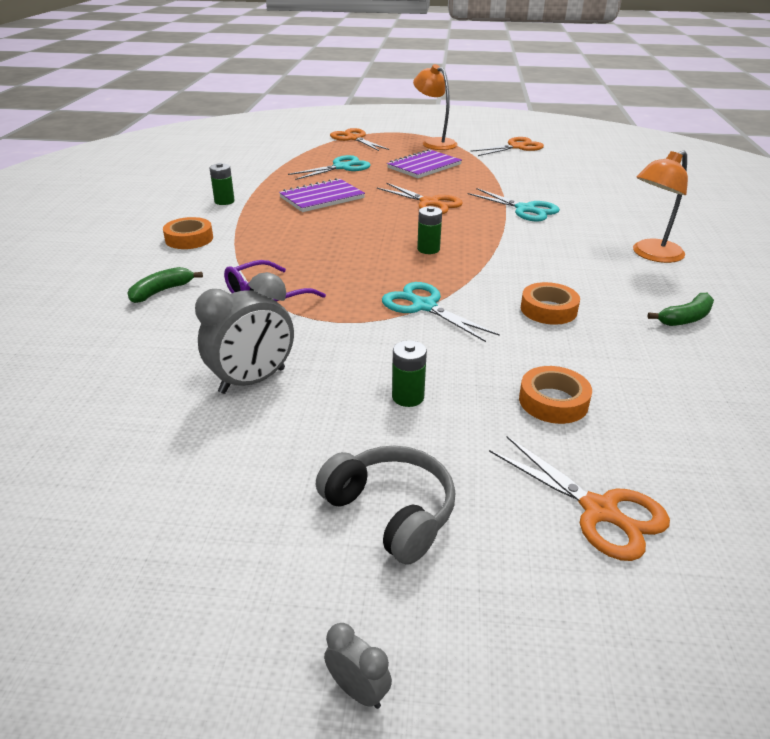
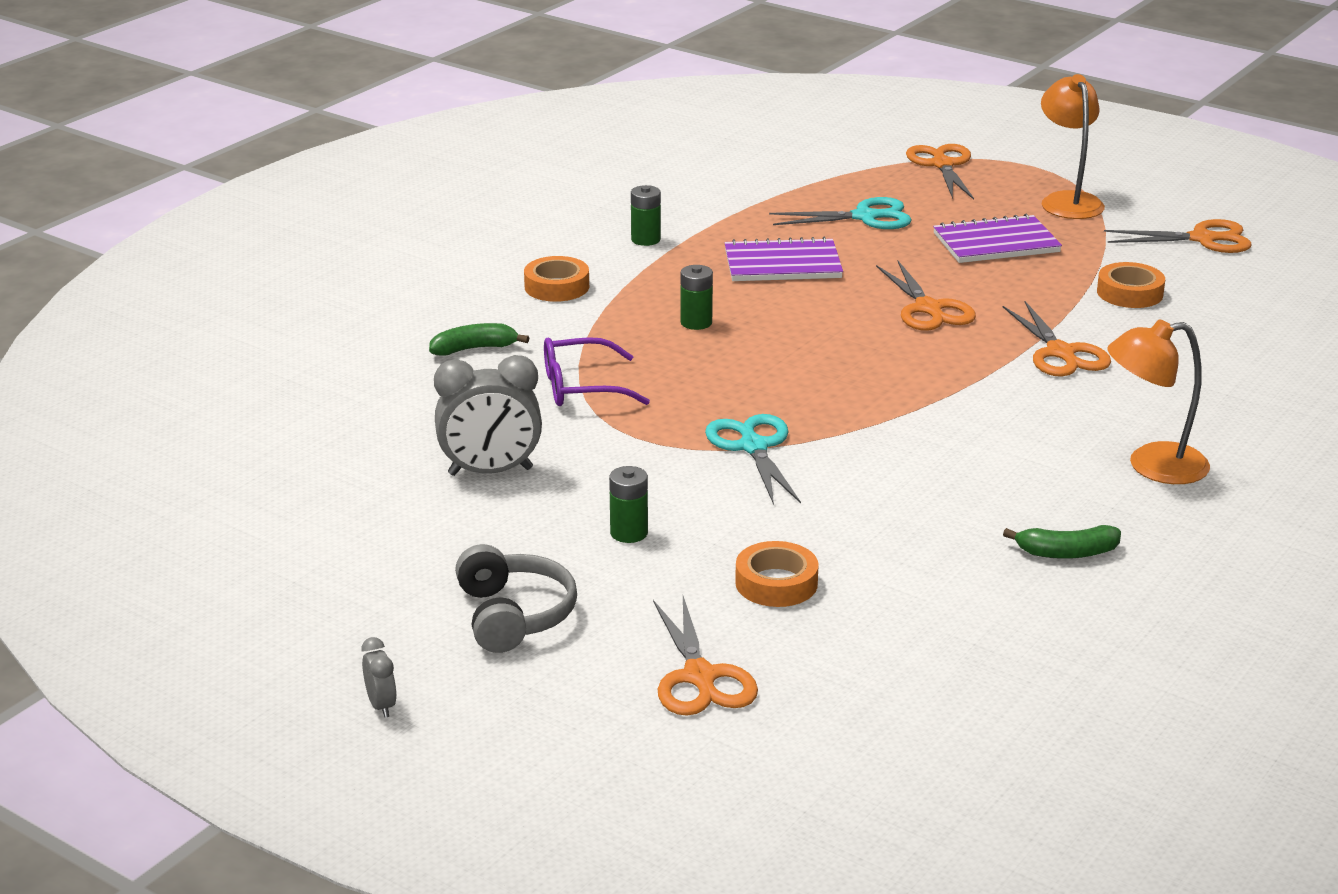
camera: 30 degrees right, 5 degrees down
(428, 249) = (844, 377): green battery -> green battery (696, 322)
(525, 209) = (1060, 353): turquoise scissors -> orange scissors
(548, 309) = (902, 493): orange tape -> orange tape (1129, 293)

